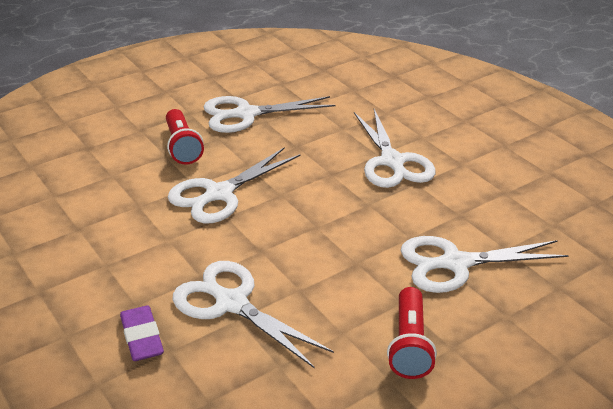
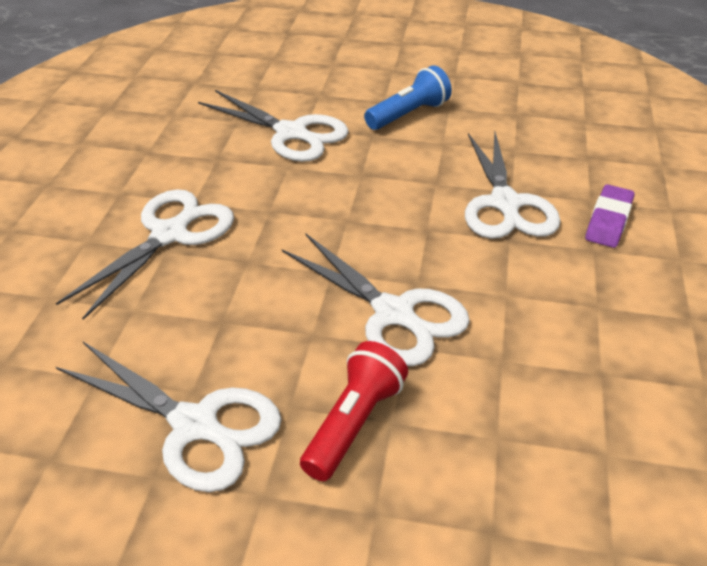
camera: 135 degrees left, 5 degrees up
(219, 194) = (394, 314): white scissors -> white scissors turned 45 degrees clockwise
(409, 345) = (408, 114): red flashlight -> blue flashlight

